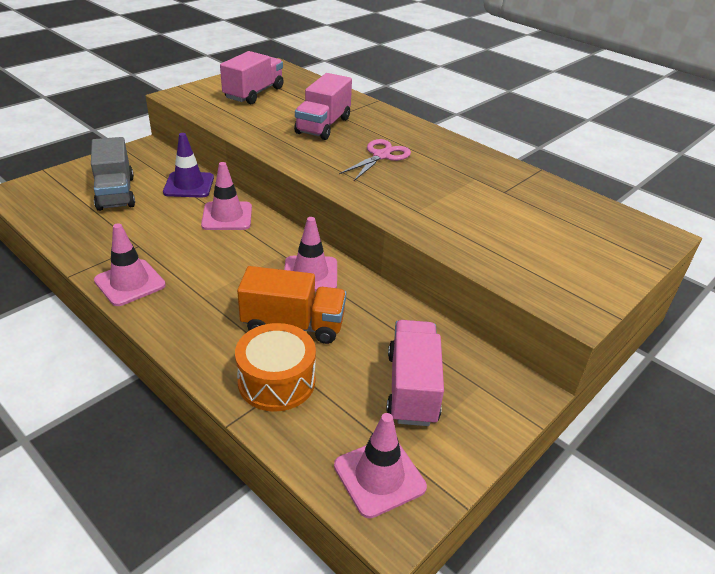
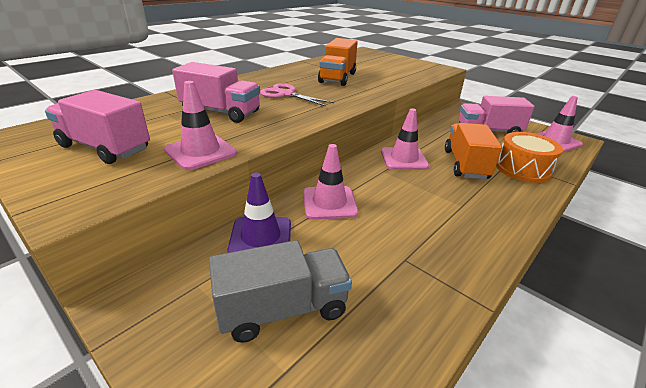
camera: 90 degrees left, 5 degrees down
(130, 283) = (472, 253): pink traffic cone -> pink traffic cone (200, 152)
(460, 192) = (337, 78): none -> orange truck

